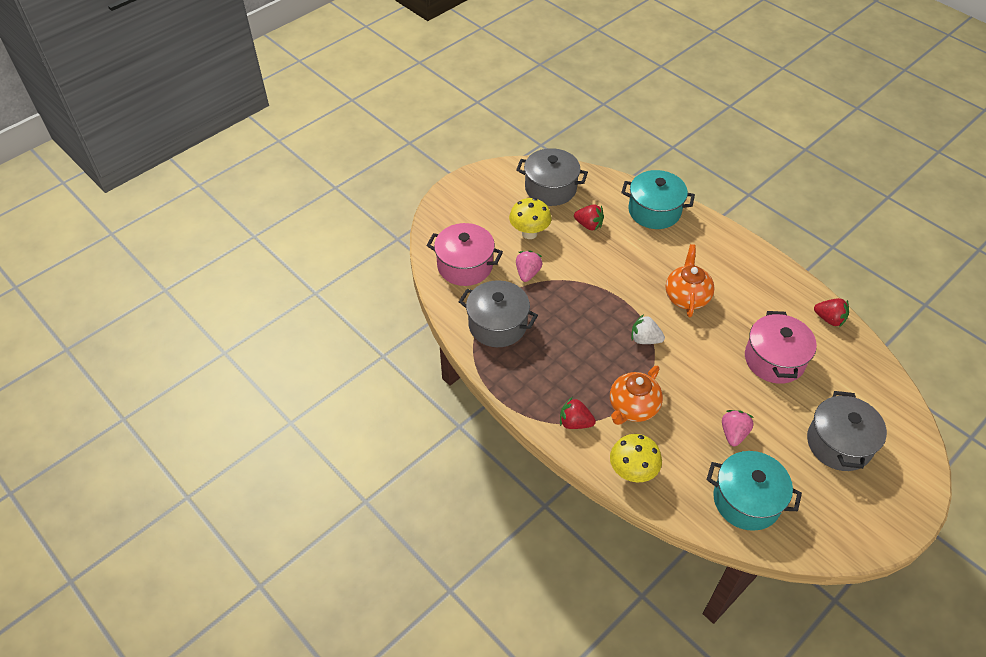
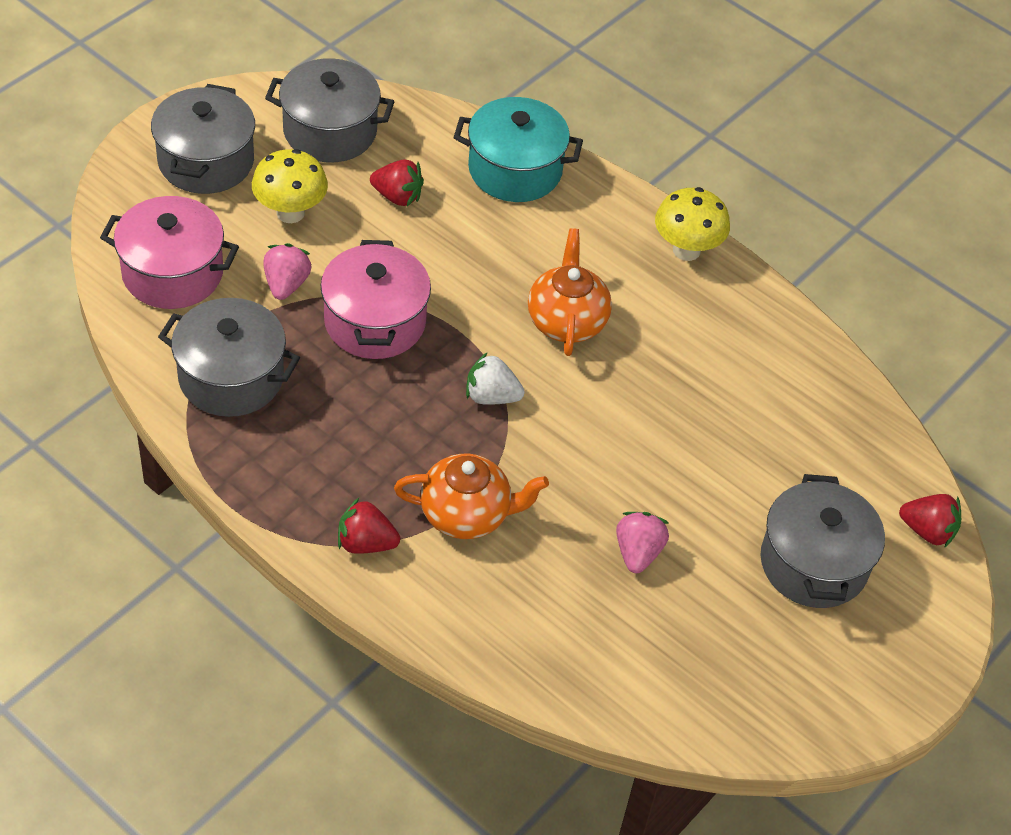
camera: 10 degrees left, 0 degrees up
(483, 204) = (206, 161): none -> grey pot
(632, 408) = (467, 514): orange teapot -> orange teapot turned 120 degrees counterclockwise
(632, 472) = (463, 623): yellow mushroom -> yellow mushroom (686, 250)
(746, 500) = (655, 663): turquoise pot -> none
(774, 360) = (713, 426): pink pot -> pink pot (375, 322)
(829, 319) = (809, 354): red strawberry -> red strawberry (927, 531)

